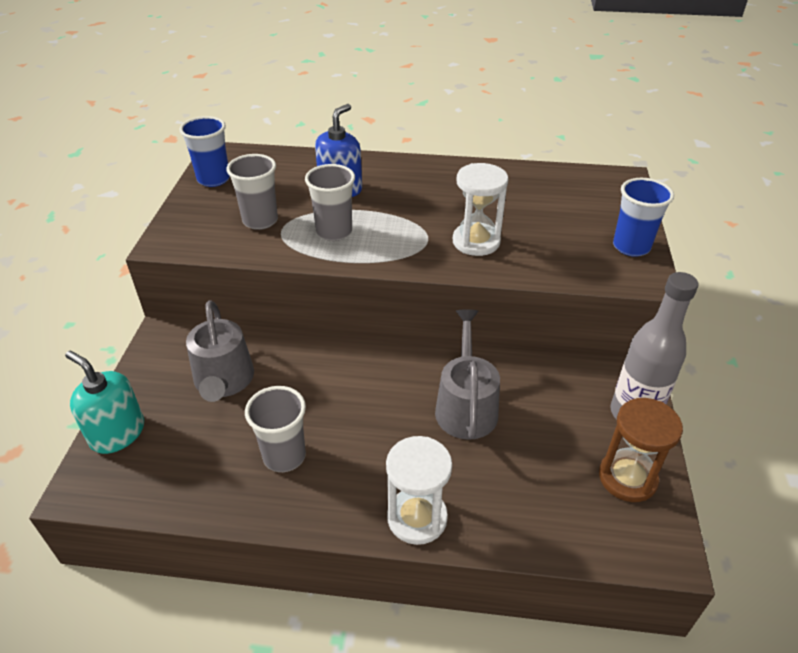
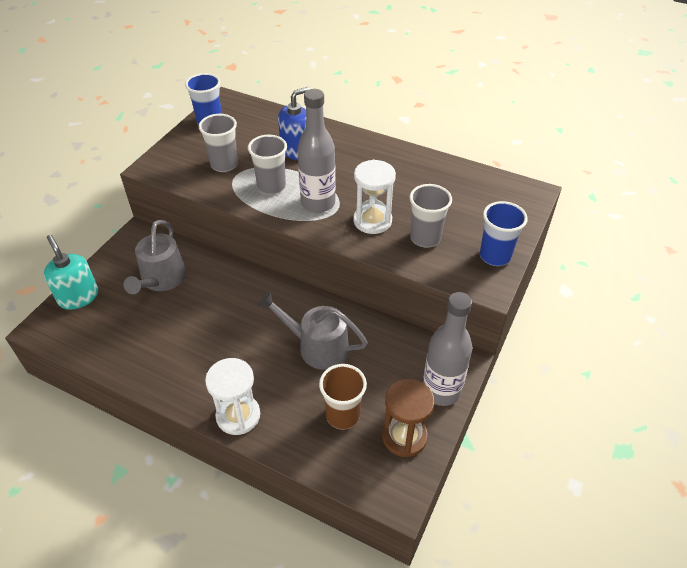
camera: 20 degrees right, 5 degrees up
(284, 456) = (174, 345): grey cup -> grey cup (425, 238)
(401, 237) = (318, 203): none -> grey bottle
(466, 406) = (317, 347): grey watering can -> grey watering can turned 90 degrees counterclockwise
(543, 476) = (342, 415): none -> brown cup

